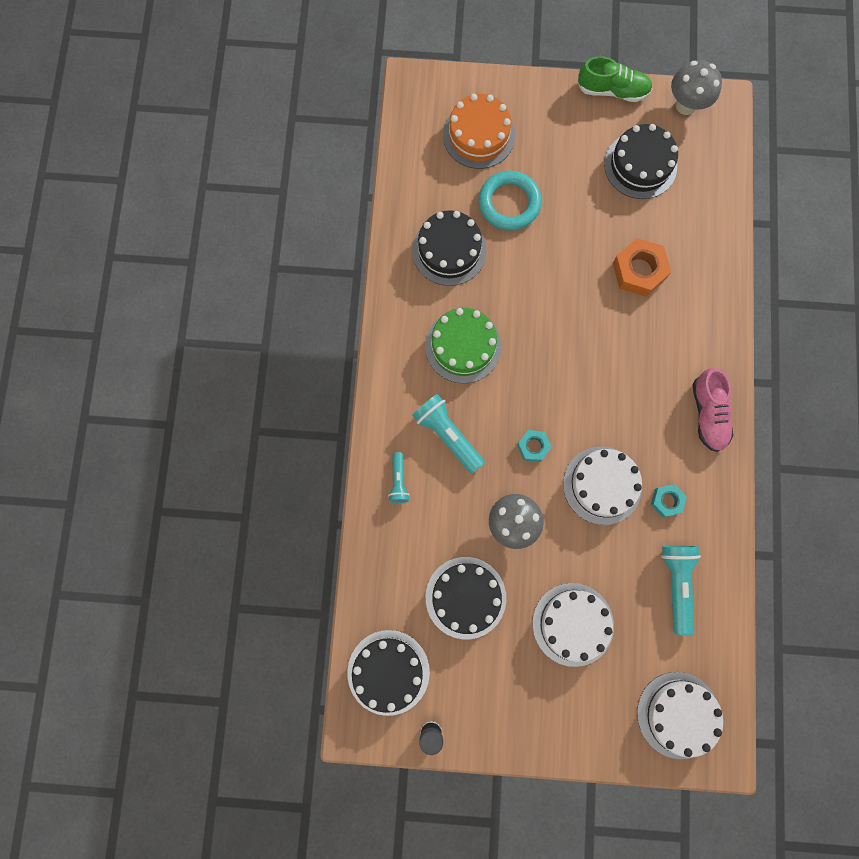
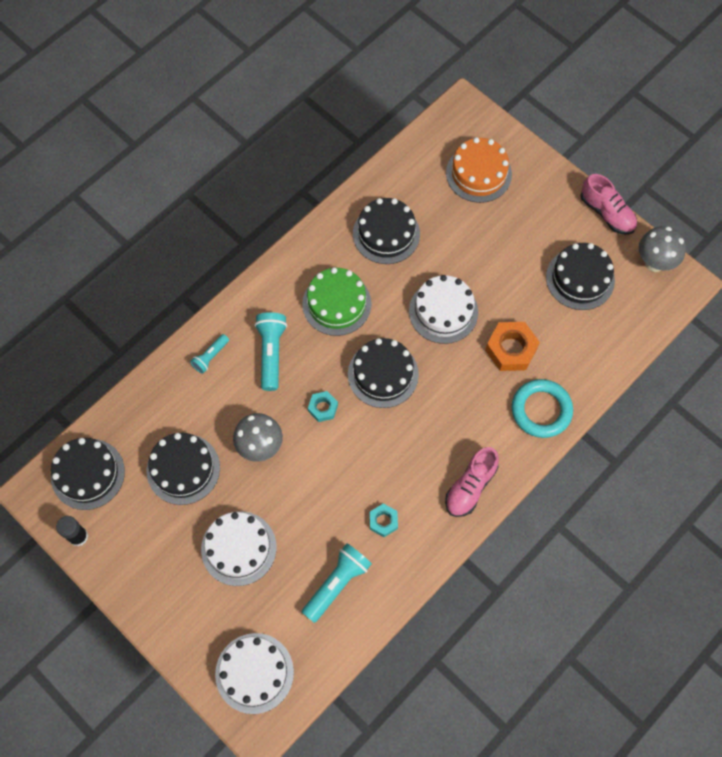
camera: 40 degrees right, 10 degrees down
(509, 203) = (458, 234): turquoise ring -> turquoise ring (541, 410)
(556, 376) = (383, 374): none -> black cake
(602, 485) = (347, 473): white cake -> white cake (443, 311)
(612, 90) = (607, 213): green shoe -> pink shoe

